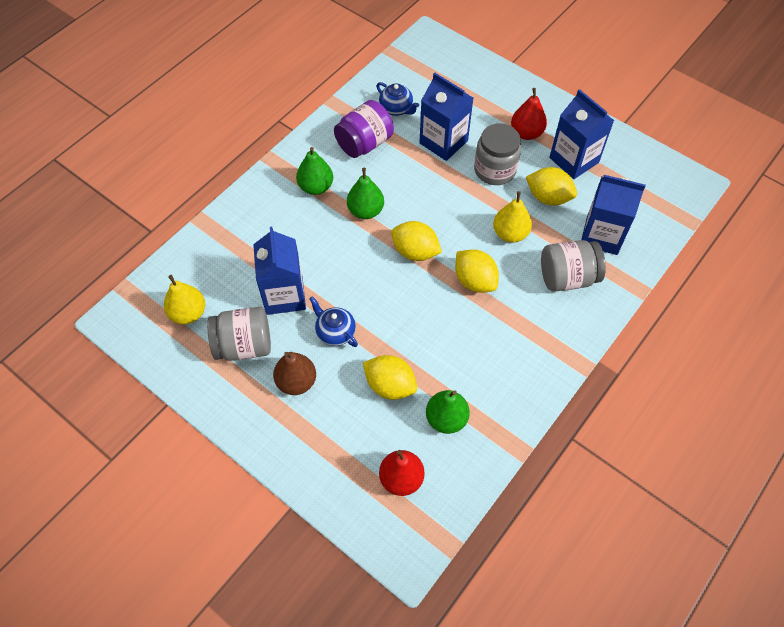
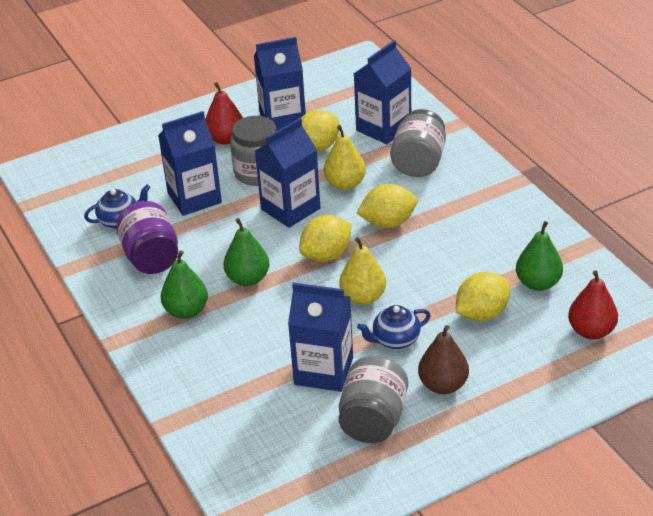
camera: 65 degrees left, 20 degrees down
(188, 313) = (300, 462): yellow pear -> yellow pear (363, 297)
(460, 208) = (290, 209): none -> blue carton

